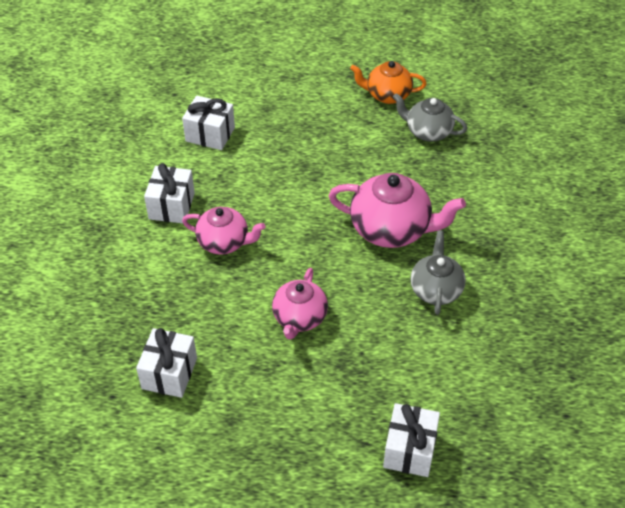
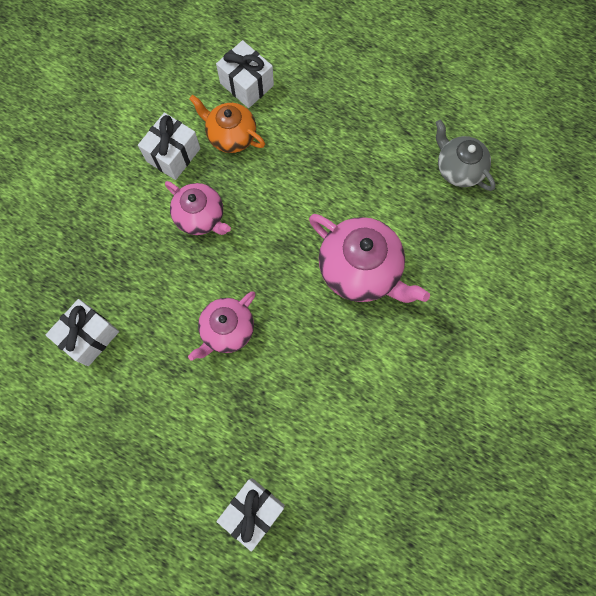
camera: 25 degrees right, 25 degrees up
(387, 95) = (442, 106): orange teapot -> orange teapot (231, 135)
(436, 289) = (366, 356): grey teapot -> none

